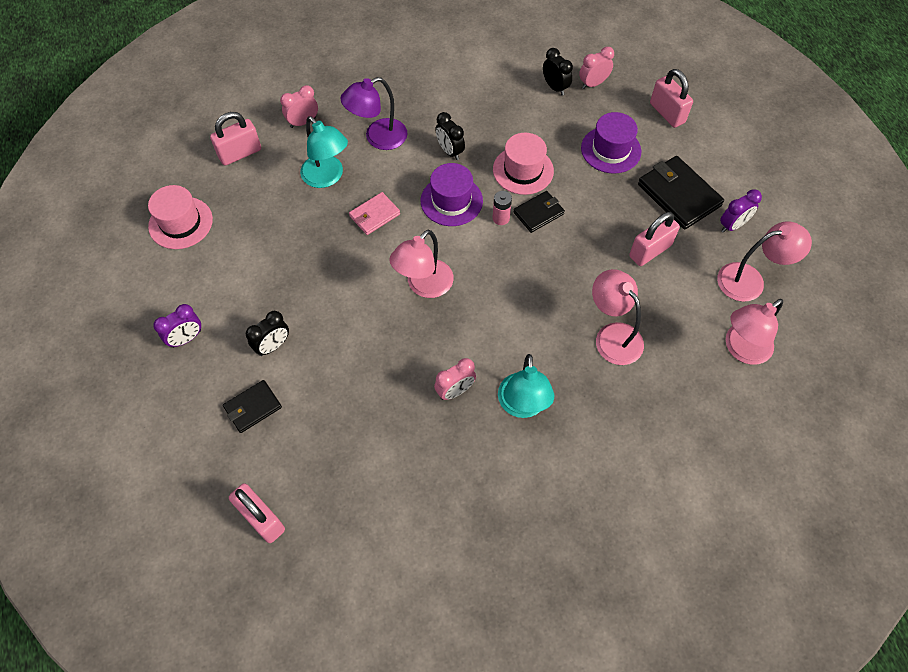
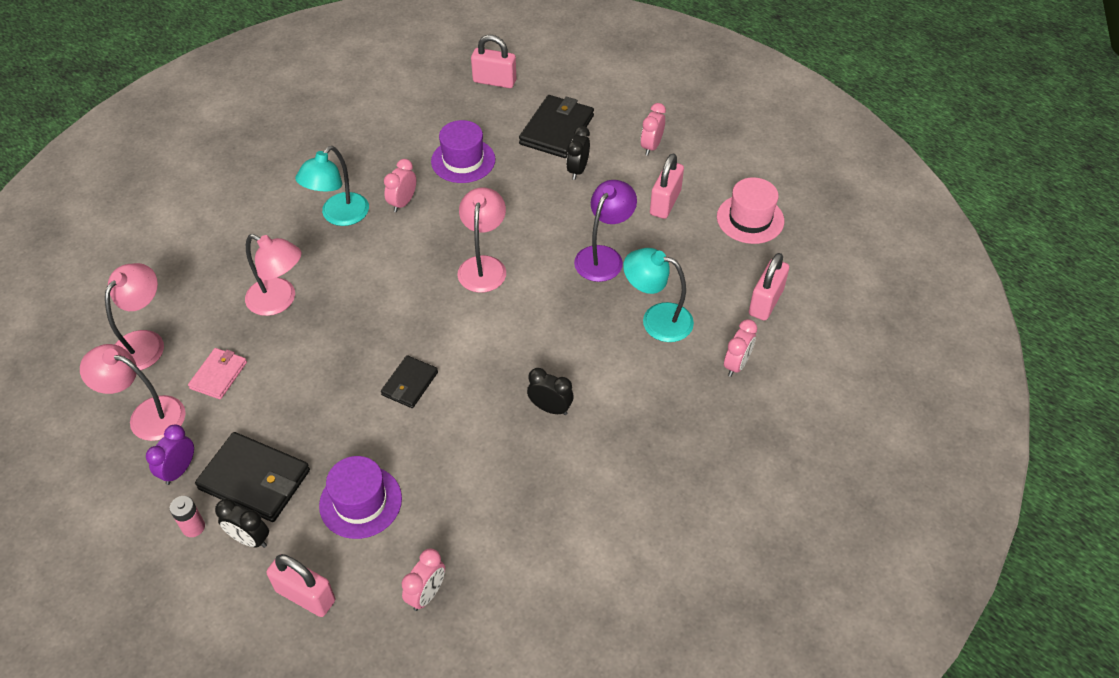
camera: 150 degrees right, 10 degrees down
(186, 338) = (651, 146): purple clock -> pink clock
(253, 407) = (557, 130): black wallet -> black wallet, size x1.70
(374, 215) = (578, 305): pink wallet -> pink wallet (219, 375)
(378, 138) = (641, 386): purple lamp -> purple lamp (603, 256)
(451, 201) = (511, 354): purple hat -> purple hat (463, 160)
(501, 218) = (447, 360): pink battery -> pink battery (193, 527)
(522, 406) = (339, 216): turquoise lamp -> turquoise lamp turned 120 degrees counterclockwise
(523, 170) = (453, 425): pink hat -> none
(555, 87) = (475, 561): black clock -> black clock (250, 539)
(650, 251) = (268, 398): pink padlock -> pink padlock (665, 203)
(750, 280) = (147, 415): pink lamp -> pink lamp turned 60 degrees clockwise

